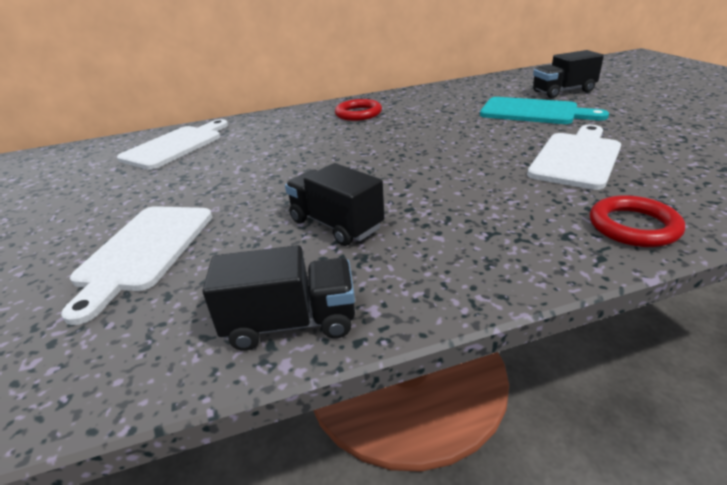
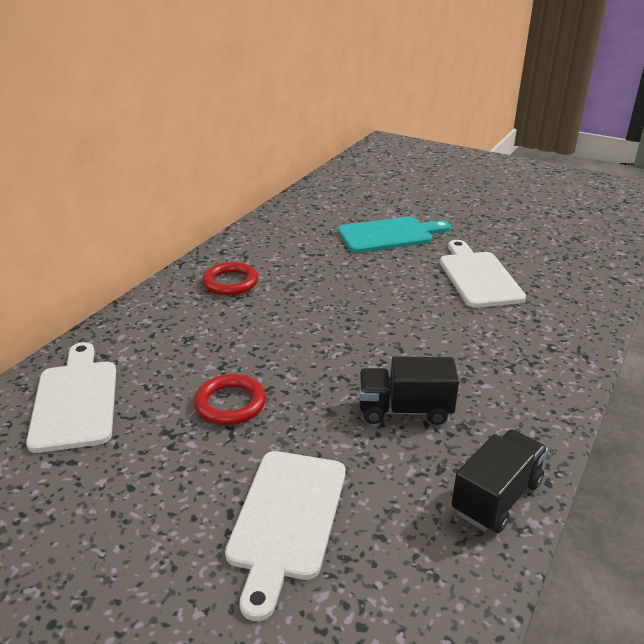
camera: 45 degrees left, 0 degrees up
(143, 251) = (286, 519): white cutting board -> white cutting board turned 45 degrees clockwise
(563, 91) = (381, 203): black truck -> none
(633, 226) = (574, 325): red ring -> red ring (230, 404)

